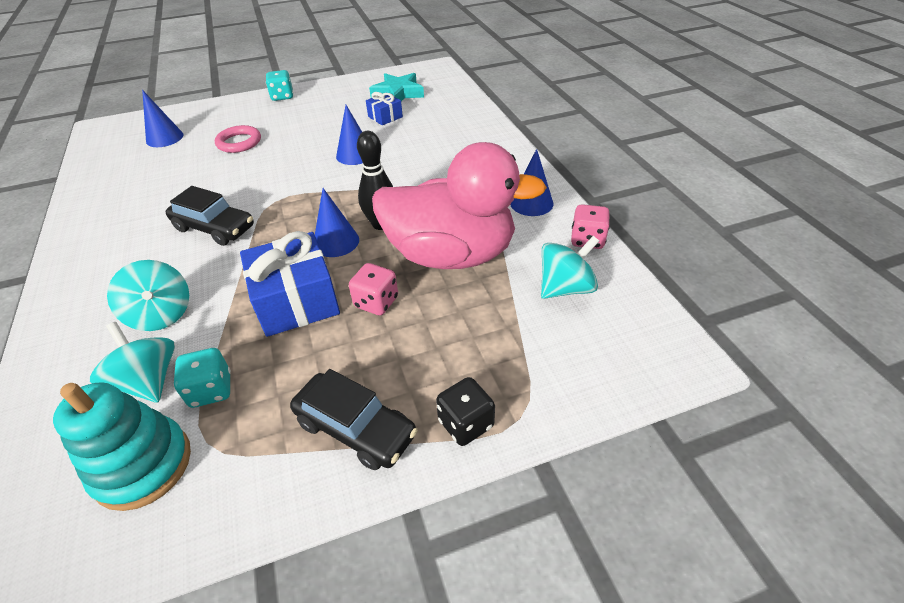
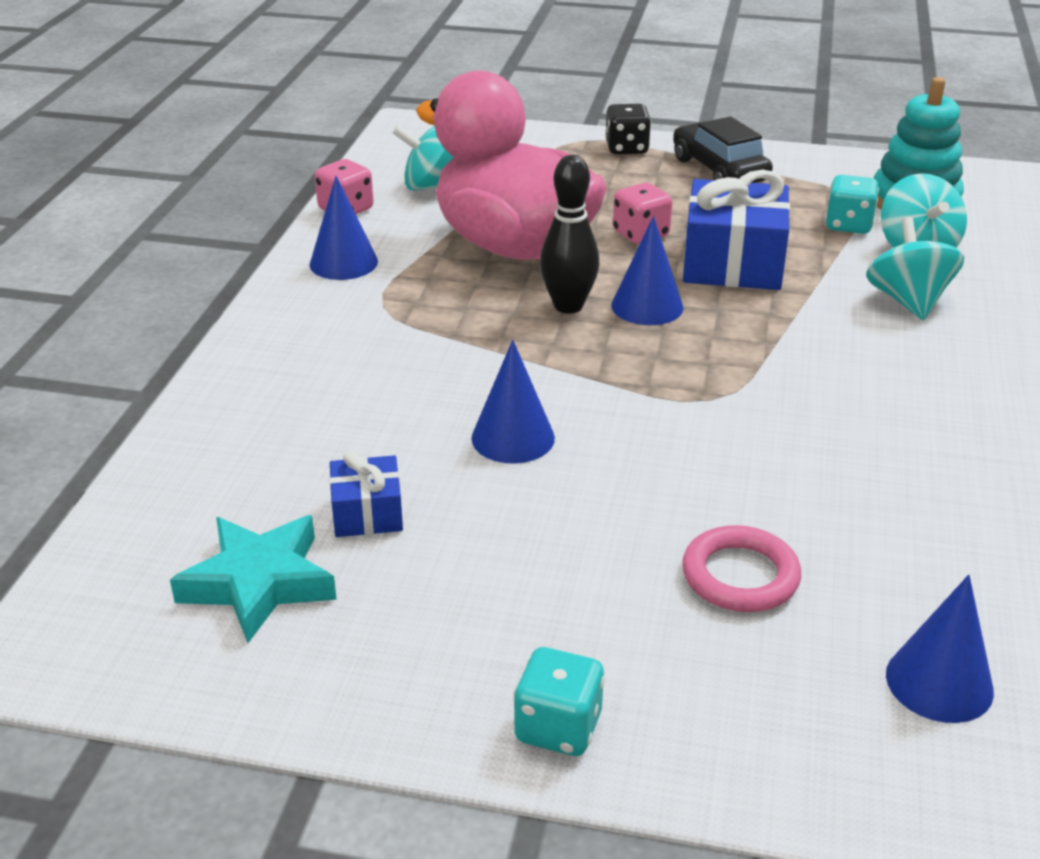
camera: 150 degrees left, 10 degrees down
(214, 228) = (826, 387): black car -> none

